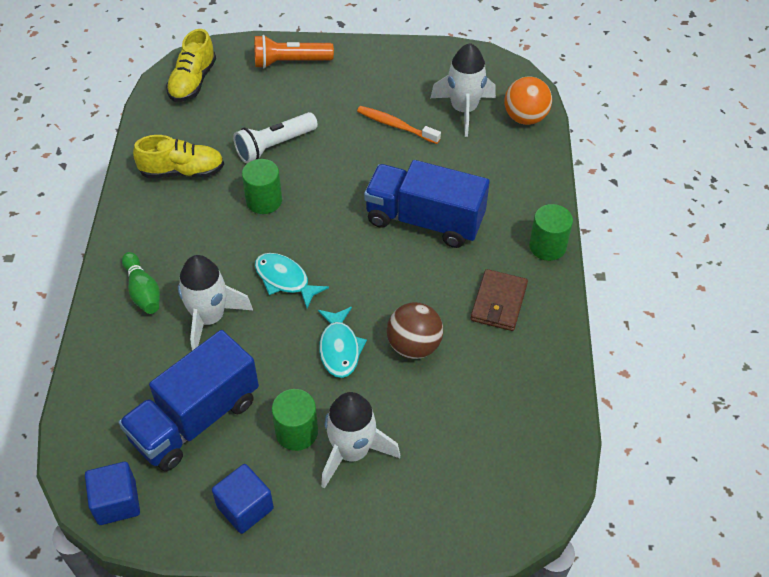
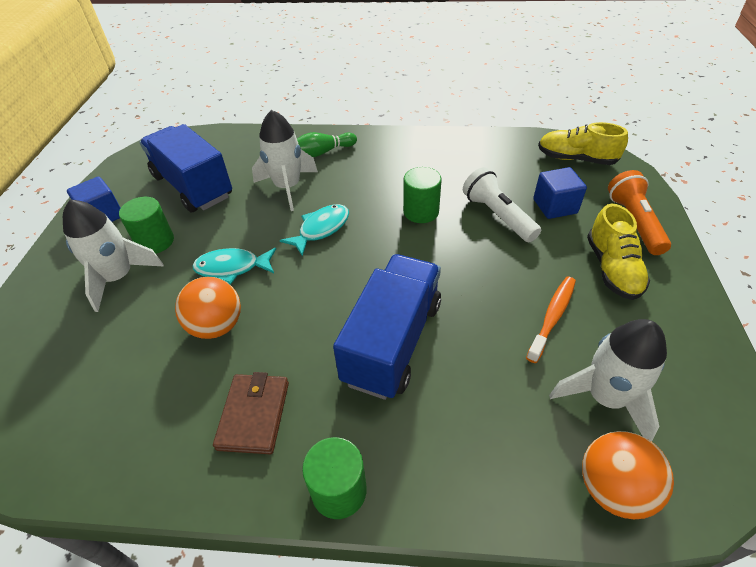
camera: 95 degrees right, 5 degrees down
(117, 502) = (142, 157): blue cube -> blue cube (555, 206)
(182, 171) = (455, 161): yellow shoe -> yellow shoe (612, 268)
(414, 346) = (217, 326): brown ball -> orange ball
(498, 302) = (254, 415): brown wallet -> brown wallet turned 75 degrees clockwise

